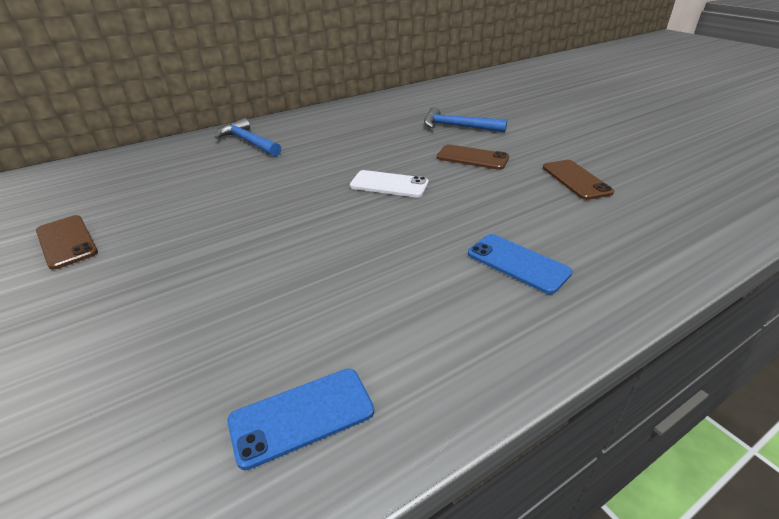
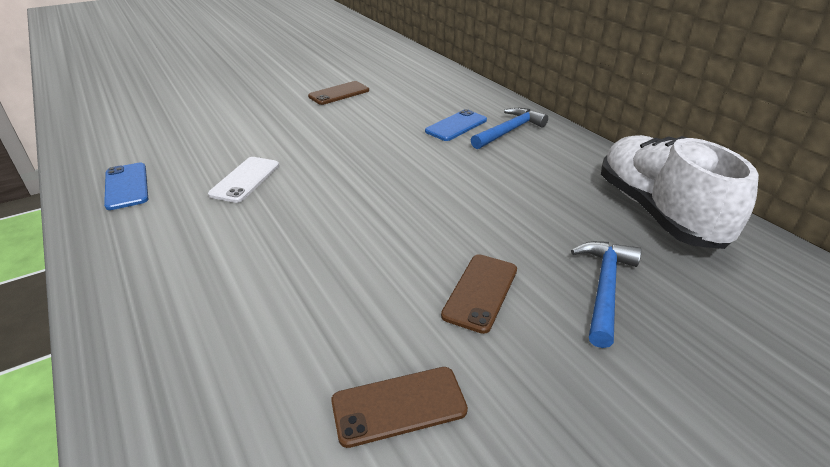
camera: 90 degrees right, 0 degrees up
(380, 108) = (657, 212): none -> white shoe
(389, 184) = (403, 218): white phone -> white phone (245, 179)
(517, 263) = (217, 297): blue phone -> blue phone (456, 126)

